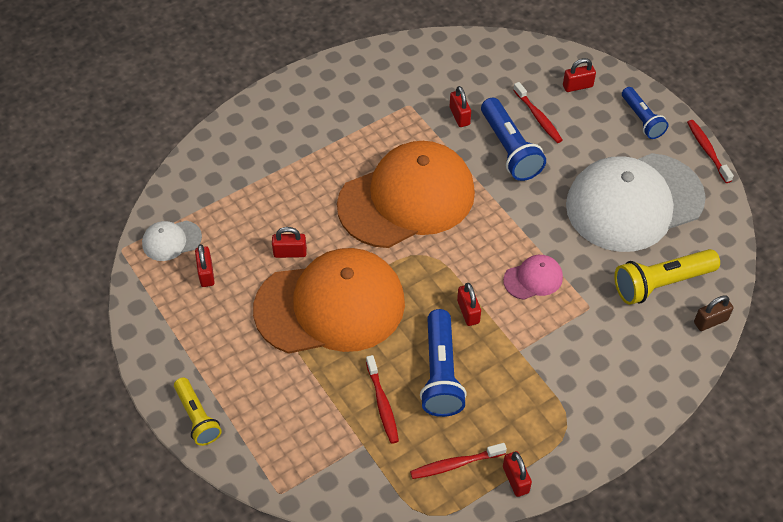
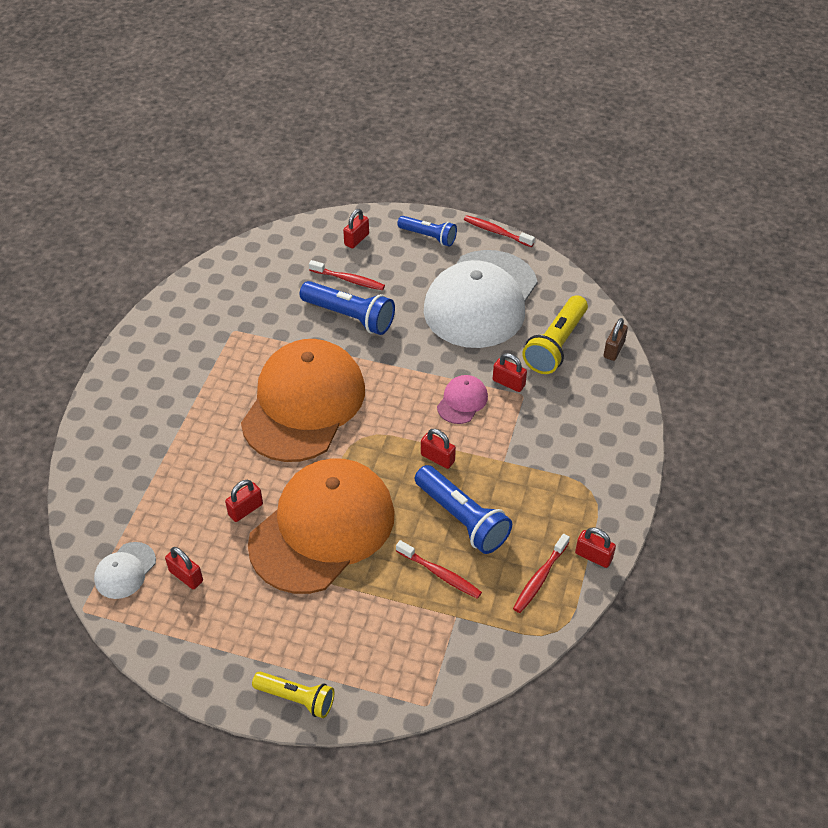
camera: 40 degrees left, 5 degrees down
(459, 116) = (284, 315): red padlock -> red padlock (508, 383)

